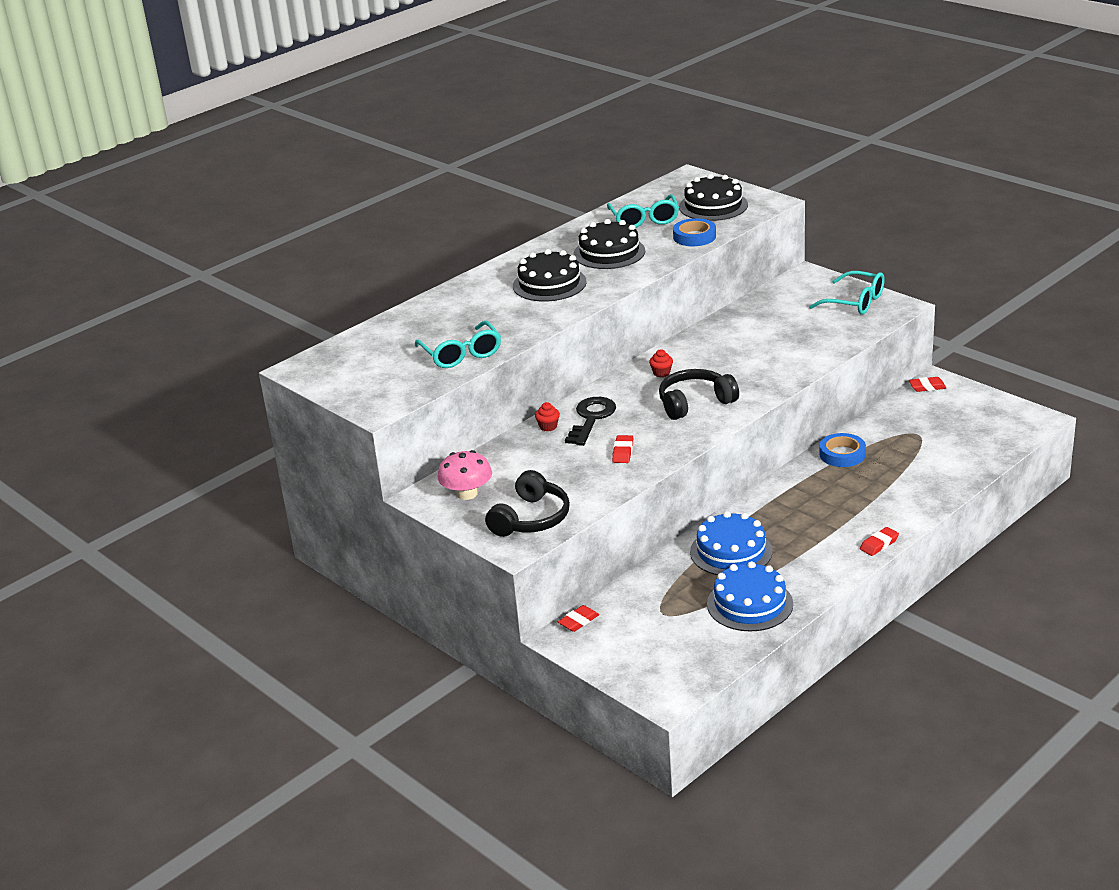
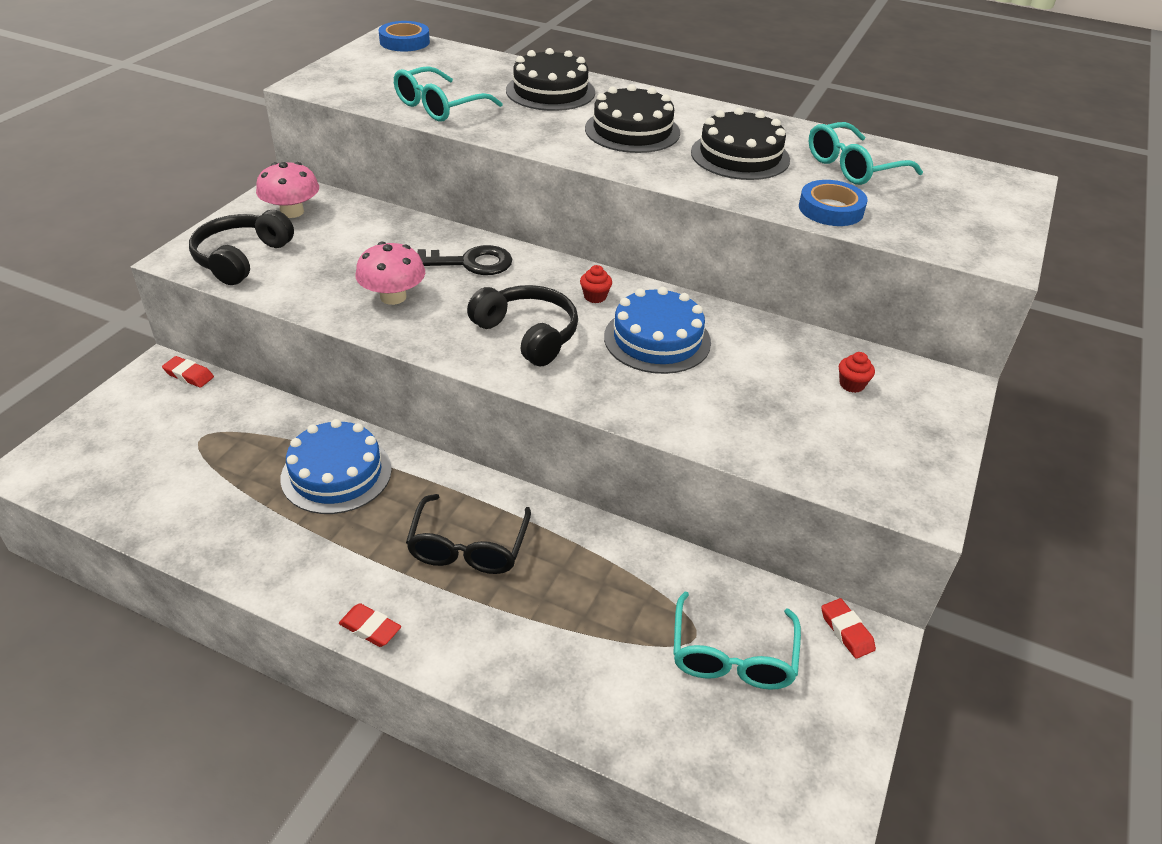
camera: 65 degrees right, 10 degrees up
(531, 518) = (241, 258): black headphones -> black headphones turned 105 degrees clockwise
(548, 427) = (441, 237): red cupcake -> red cupcake (851, 384)
(623, 452) = (393, 297): red eraser -> pink mushroom
(713, 206) = (941, 212): black cake -> black cake (550, 91)
(750, 604) = (219, 510): blue cake -> blue cake (657, 339)
(822, 503) = (468, 547): none -> black glasses
(842, 454) = (602, 551): blue tape -> blue tape (404, 42)
(855, 302) = (900, 450): turquoise glasses -> turquoise glasses (732, 656)

